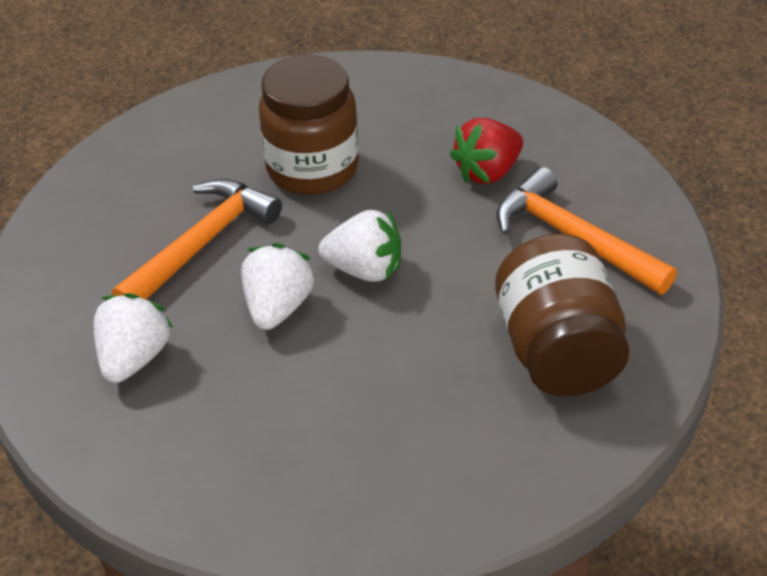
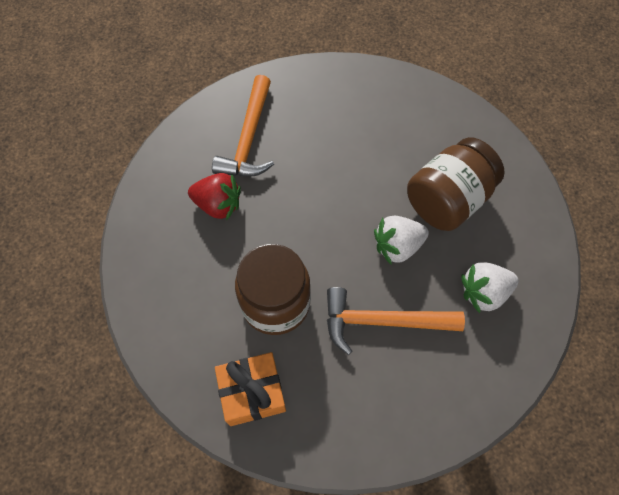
camera: 125 degrees left, 20 degrees up
(236, 116) = (252, 392): none -> orange gift
(365, 269) = (340, 221): white strawberry -> none
(557, 350) = (333, 111): brown jar -> brown jar (447, 200)

